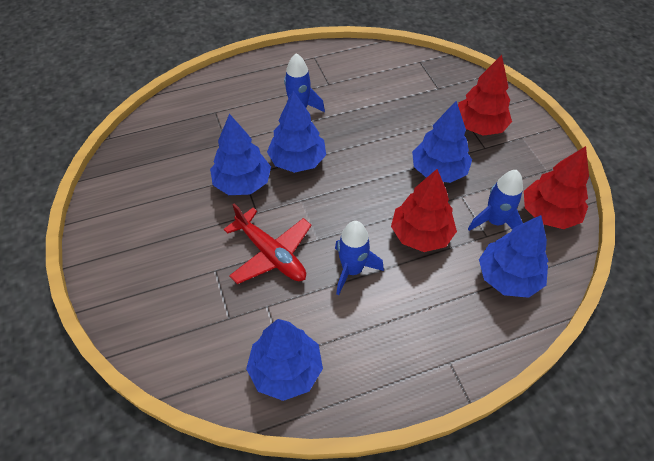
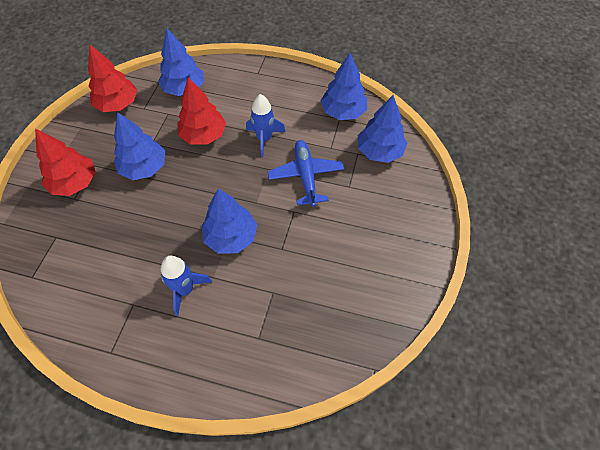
camera: 145 degrees left, 5 degrees up
(242, 183) = (287, 242): blue tree -> blue tree (379, 151)
(271, 254) = (306, 176): red plane -> blue plane
(494, 222) = (153, 117): blue rocket -> none

